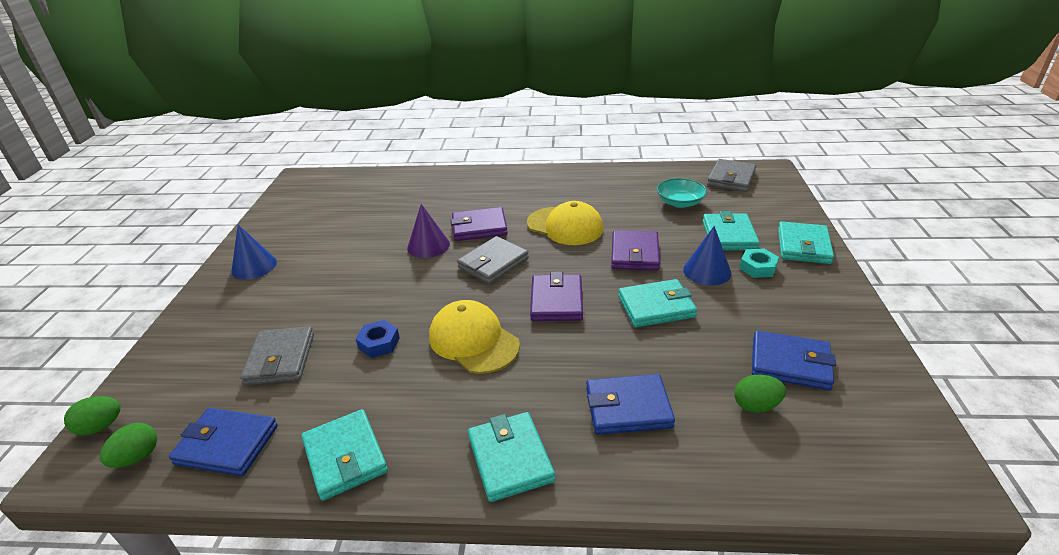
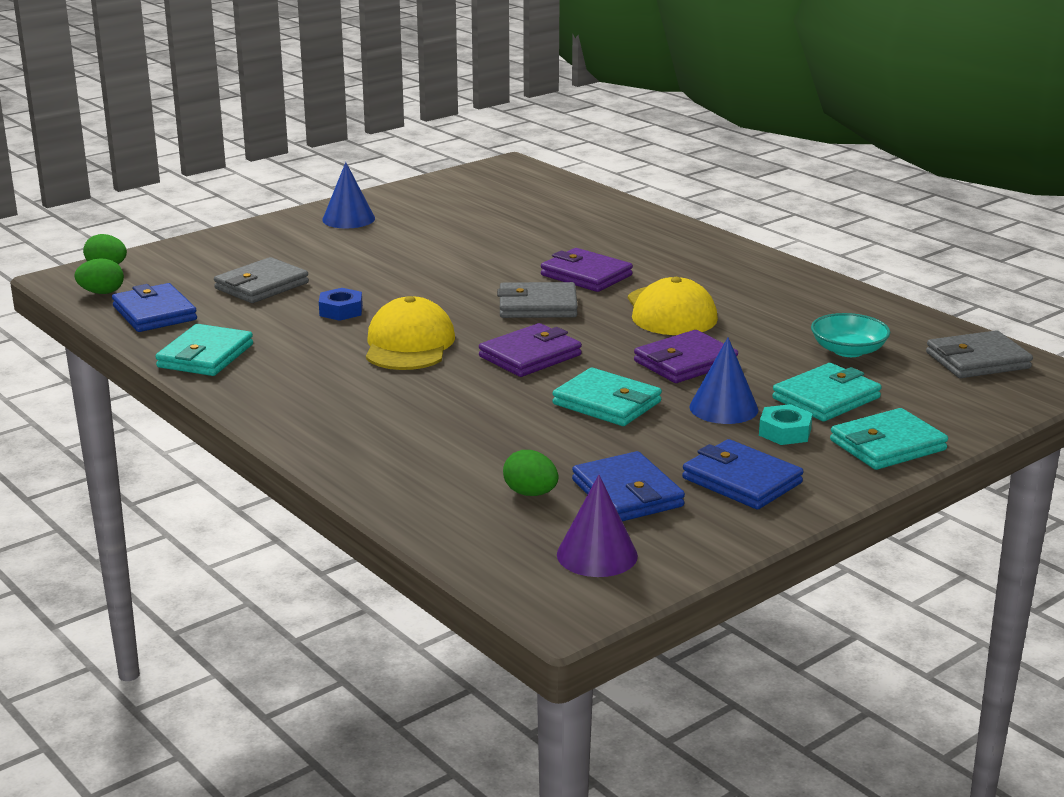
camera: 45 degrees right, 10 degrees down
(428, 246) = (510, 268): purple cone -> purple cone (597, 555)
(510, 459) = (296, 414): turquoise wallet -> none
(628, 408) = (432, 438): blue wallet -> blue wallet (742, 480)

